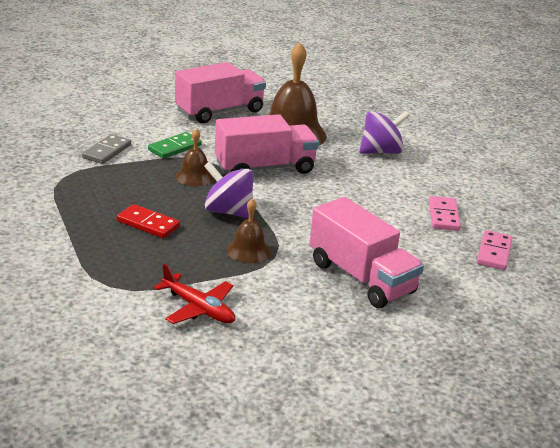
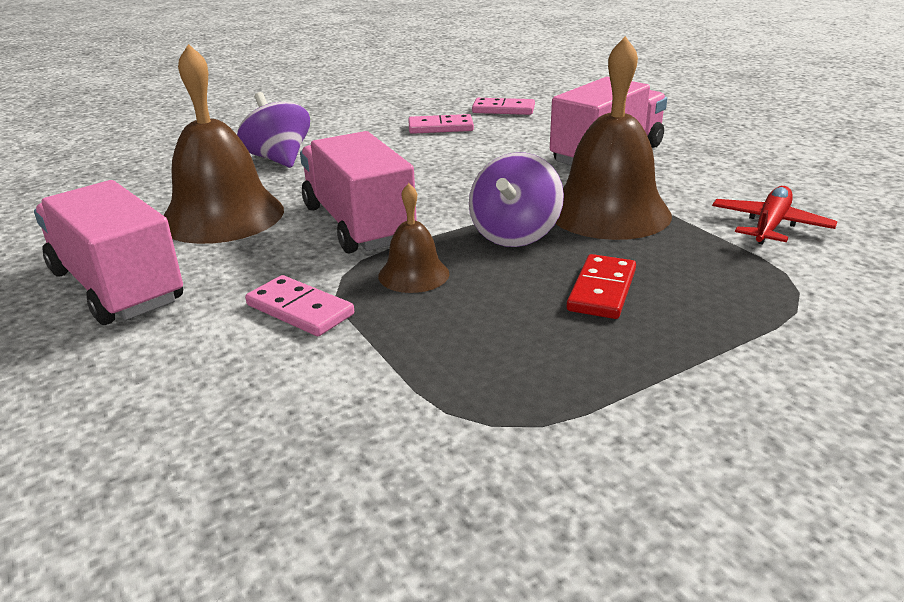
camera: 95 degrees left, 0 degrees up
(107, 151) = (339, 388): grey domino -> none
(175, 148) = (300, 310): green domino -> pink domino
(248, 250) = (608, 212): brown bell -> brown bell, size x1.99

